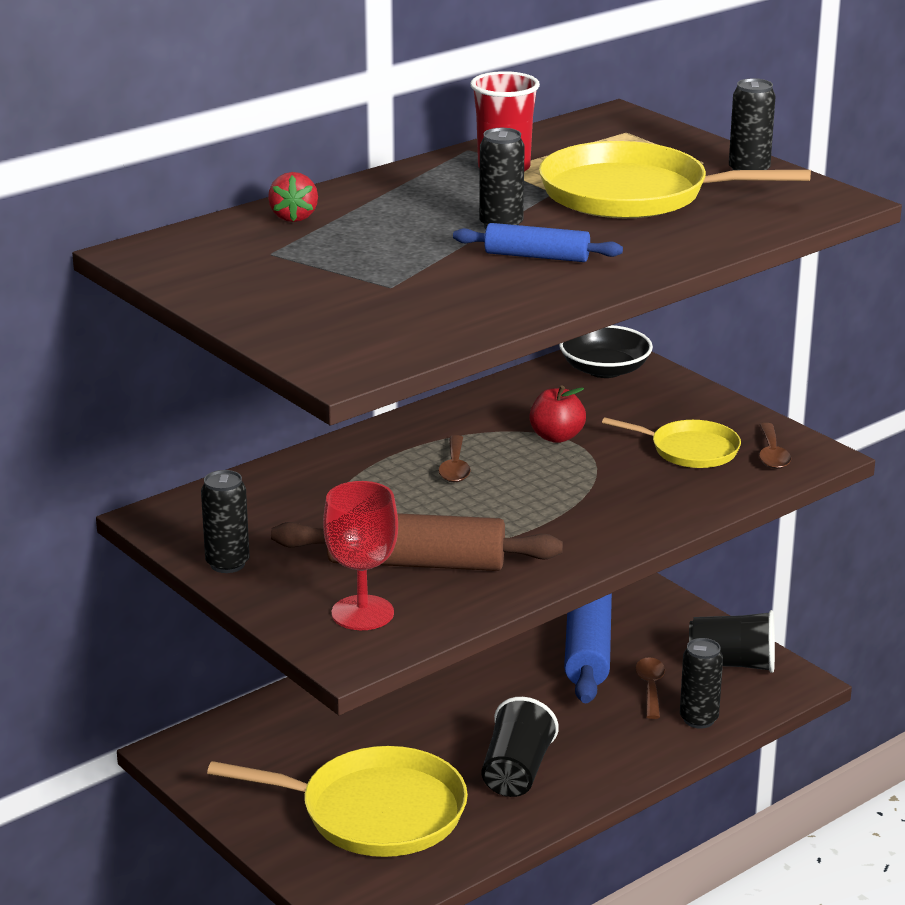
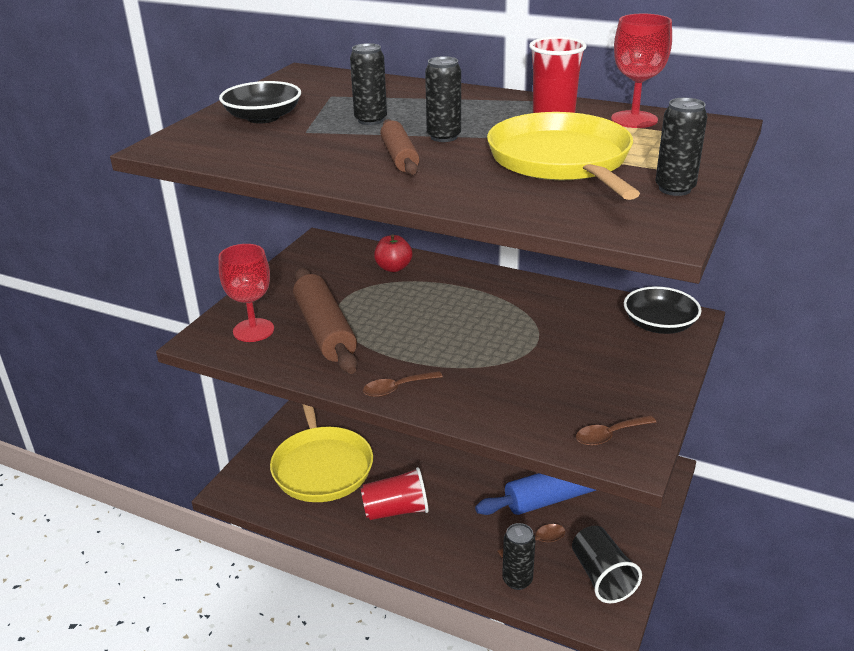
camera: 65 degrees right, 5 degrees up
(227, 564) = (284, 275): black can -> black can (370, 120)
(294, 217) = (394, 89): red strawberry -> none
(304, 301) = (263, 117): none -> black bowl
(454, 467) = (457, 309): brown spoon -> brown spoon (396, 388)
(516, 772) = (396, 510): black cup -> red cup
(537, 256) = (399, 157): blue rolling pin -> brown rolling pin
(556, 437) = (537, 333): red apple -> red apple (393, 268)
(558, 141) = (634, 119): none -> red goblet
(690, 450) = (575, 394): yellow pan -> none

